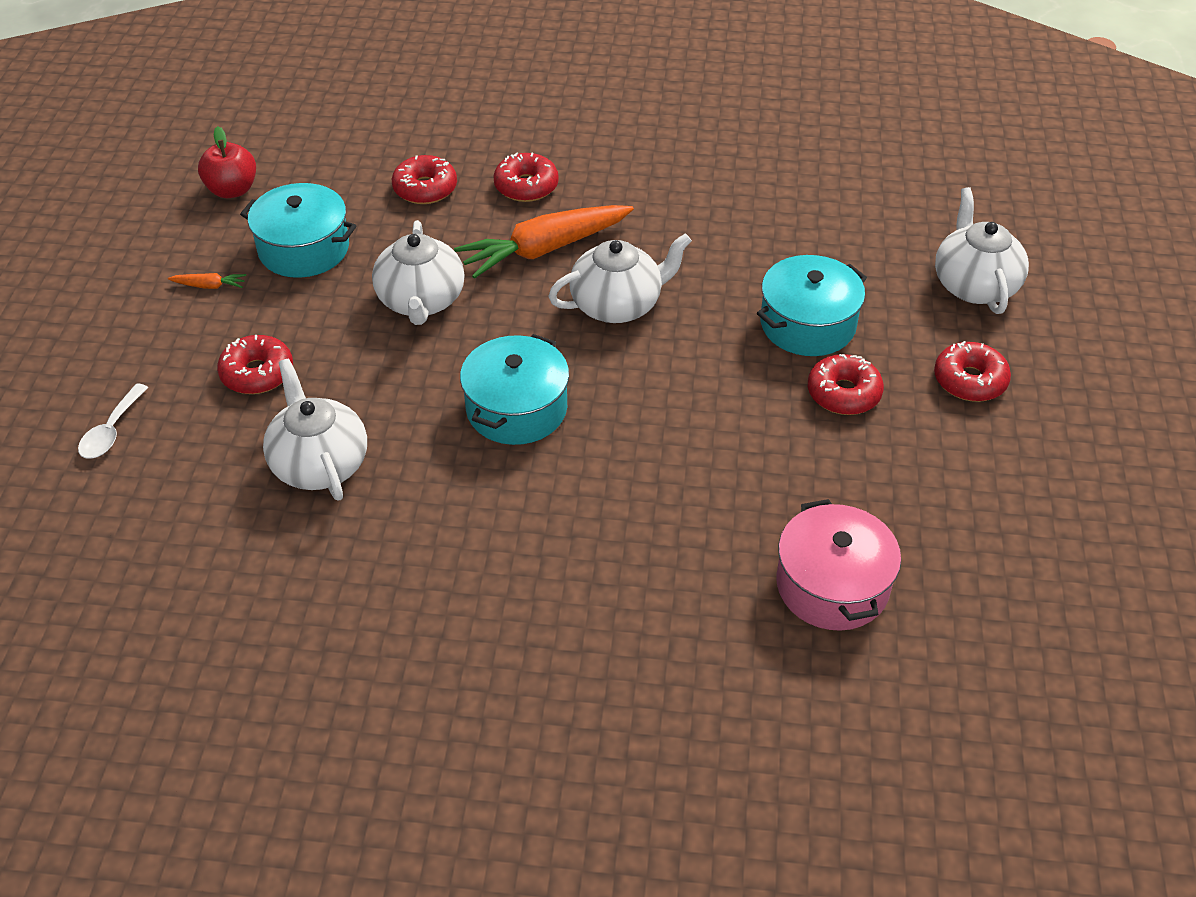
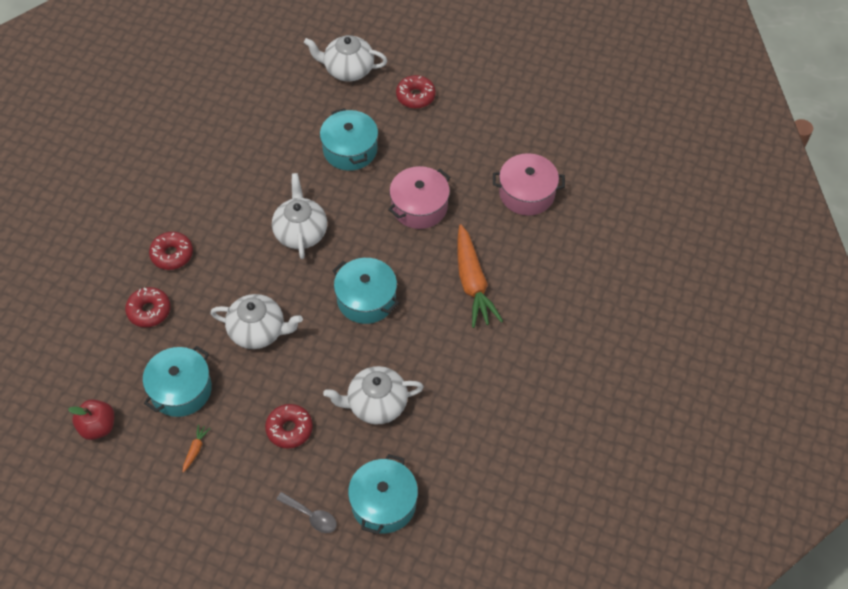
camera: 75 degrees left, 10 degrees up
(111, 431) = (311, 516): white spoon -> grey spoon
(139, 511) = (383, 503): none -> turquoise pot
(544, 249) = (237, 258): orange carrot -> orange carrot (472, 283)
(731, 435) = (419, 206): none -> pink pot
(843, 393) = (406, 150): red donut -> none

